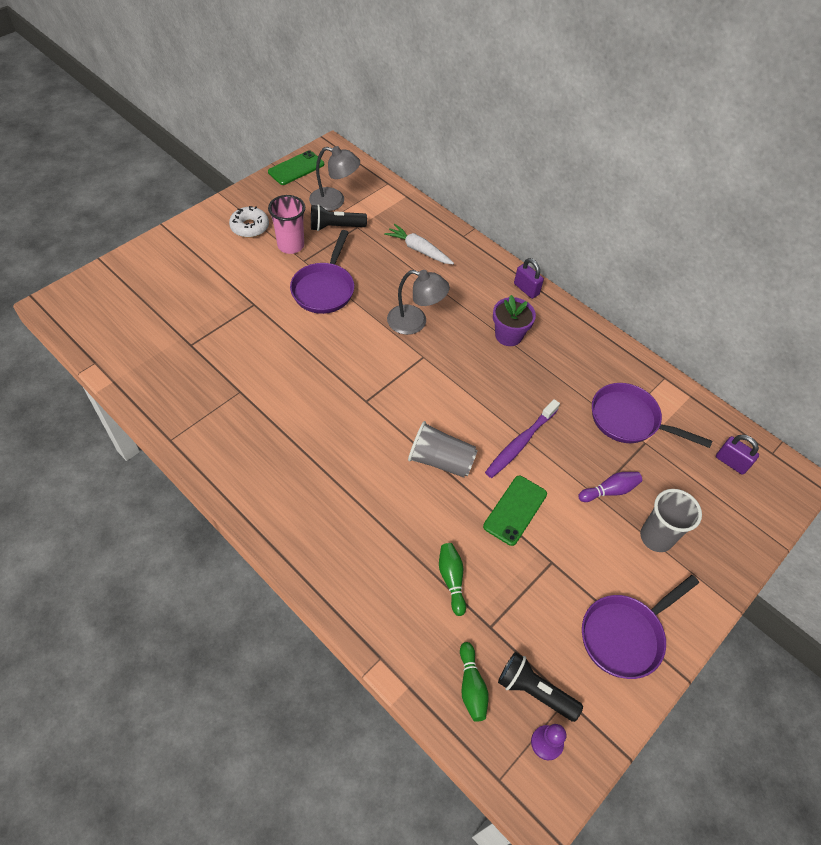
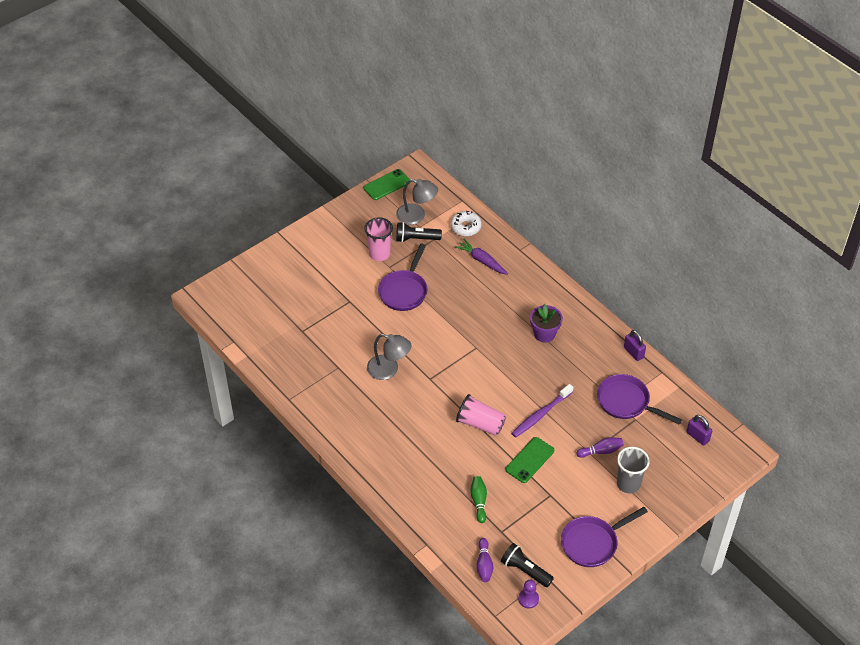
camera: 10 degrees right, 5 degrees down
(250, 227) = (347, 237): white donut -> white donut (465, 227)
(415, 322) = (472, 320): grey lamp -> grey lamp (389, 370)
(419, 250) = (482, 260): white carrot -> purple carrot
(440, 460) = (480, 423): grey cup -> pink cup
(471, 686) = (484, 564): green bowling pin -> purple bowling pin
(526, 289) = (564, 297): purple padlock -> purple padlock (633, 352)

